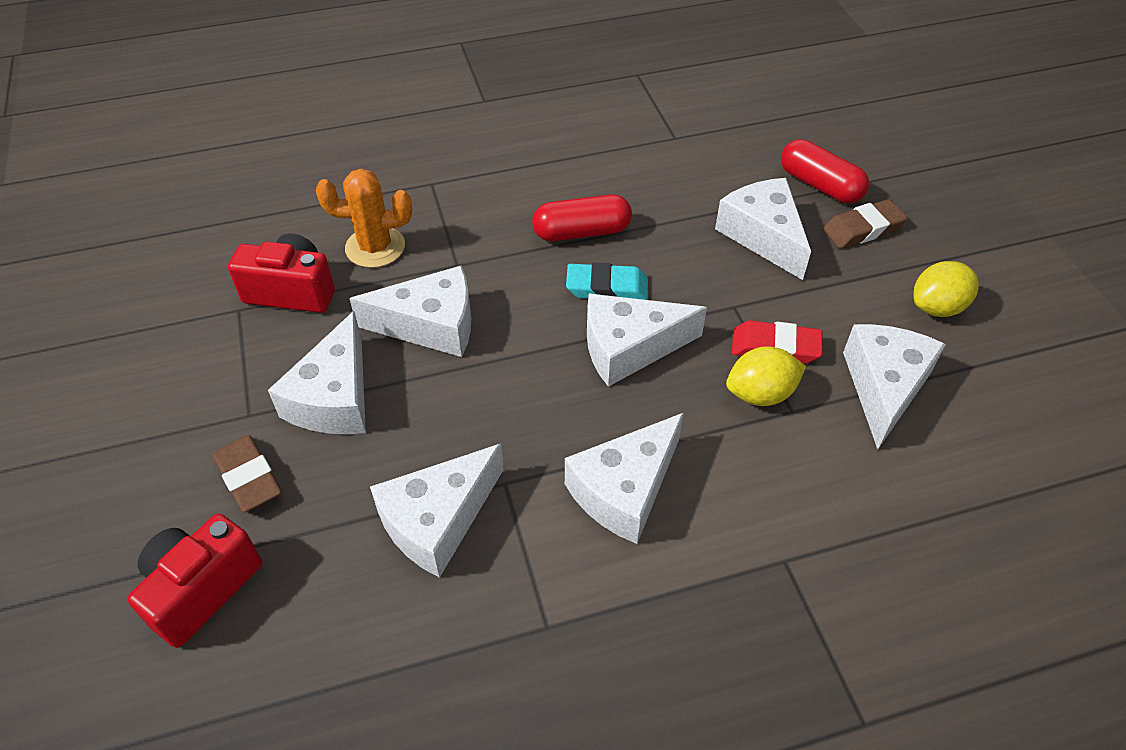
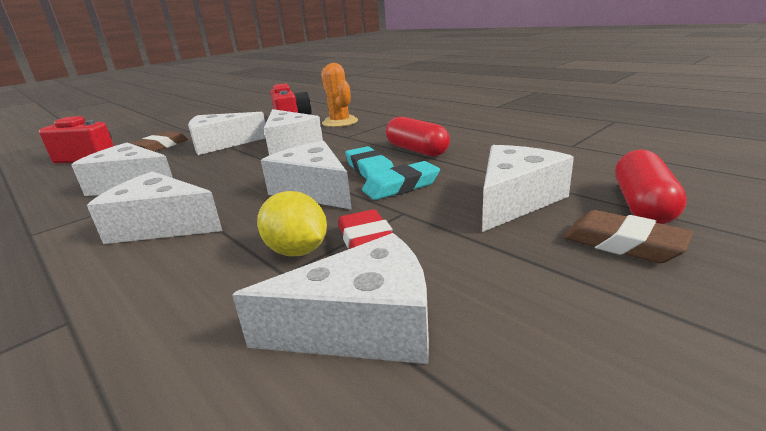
camera: 65 degrees right, 25 degrees down
(675, 284) = (401, 186): none -> turquoise eraser
(937, 307) = (570, 337): yellow lemon -> none

